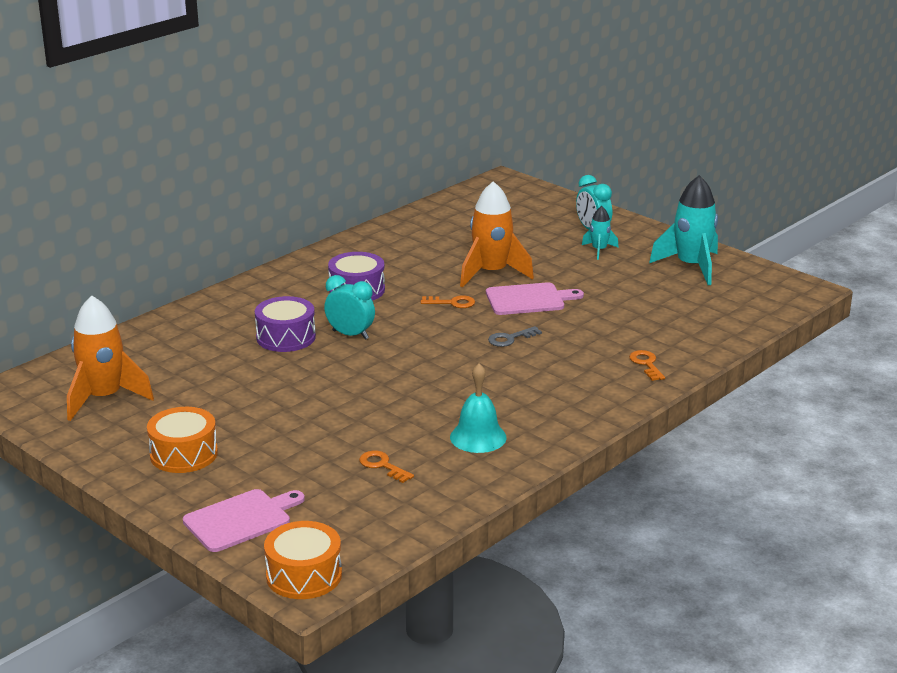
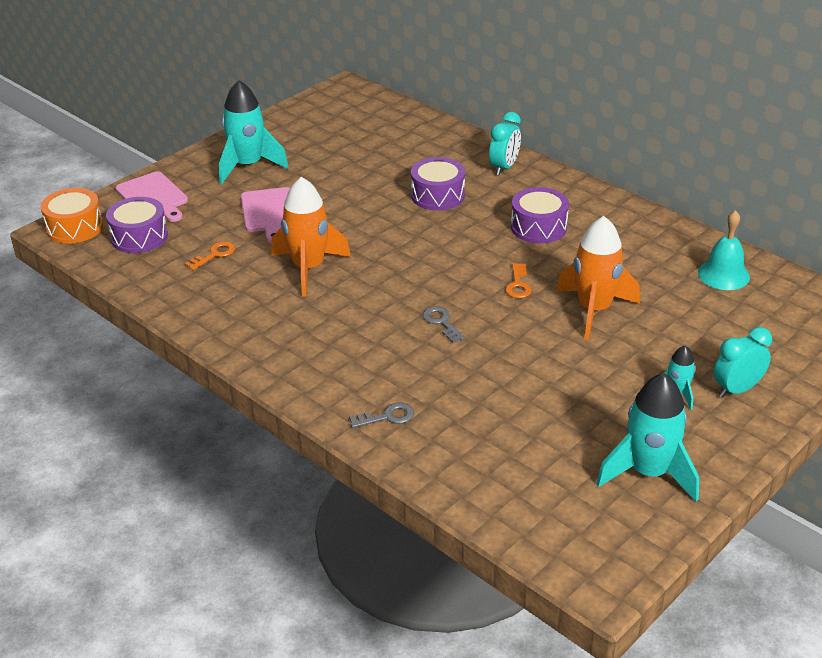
camera: 90 degrees right, 10 degrees up
(104, 398) = (335, 126): orange rocket -> orange rocket (308, 268)
(184, 454) = (248, 166): orange drum -> turquoise rocket
(335, 521) = (139, 237): none -> purple drum
(350, 335) = (444, 228): turquoise clock -> turquoise clock (504, 168)
(478, 437) = (252, 303): turquoise bell -> turquoise bell (723, 274)
(528, 299) = (533, 335): pink cutting board -> pink cutting board (269, 212)
(646, 364) = (387, 417): orange key -> grey key

